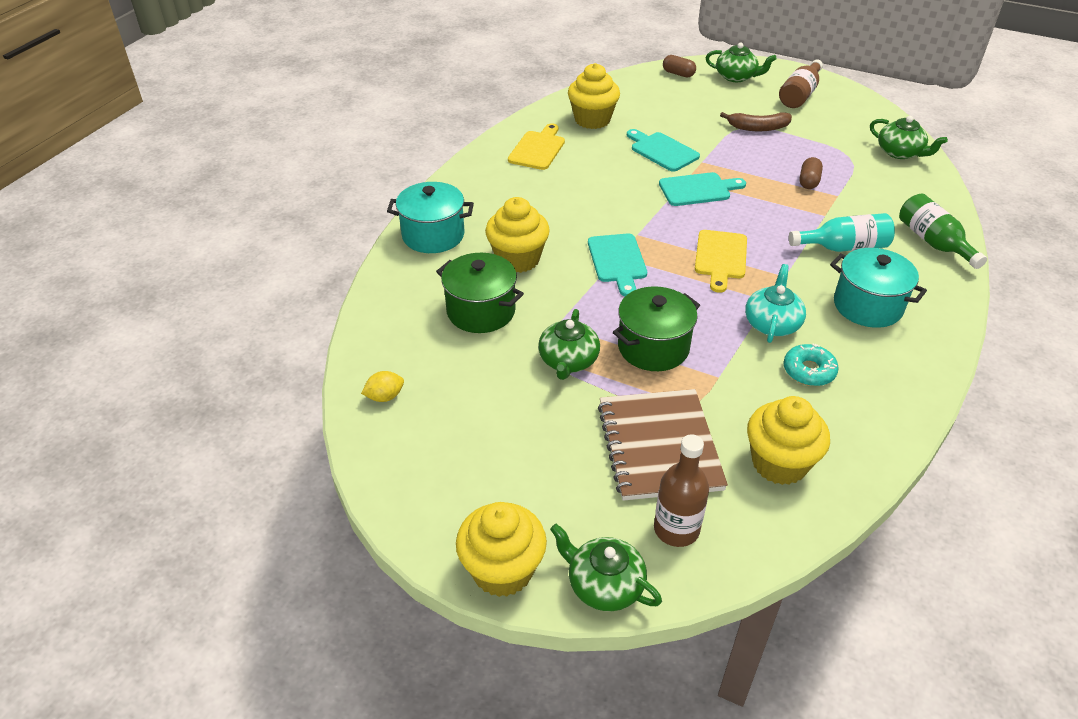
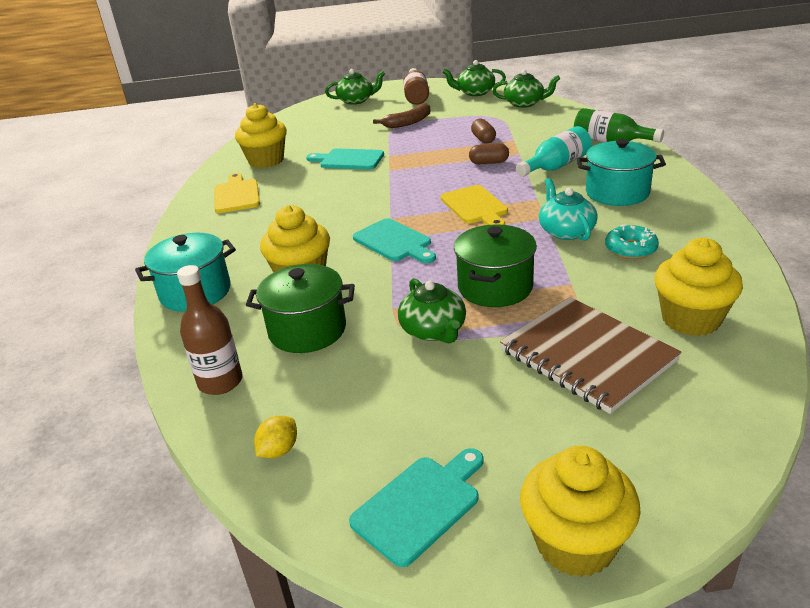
camera: 30 degrees left, 10 degrees down
(604, 585) = (679, 496): green teapot -> green teapot (475, 92)
(676, 529) = (679, 411): brown bottle -> brown bottle (220, 382)
(678, 74) = (308, 112): brown capsule -> brown capsule (489, 162)
(698, 189) = (406, 172): turquoise cutting board -> turquoise cutting board (420, 505)

